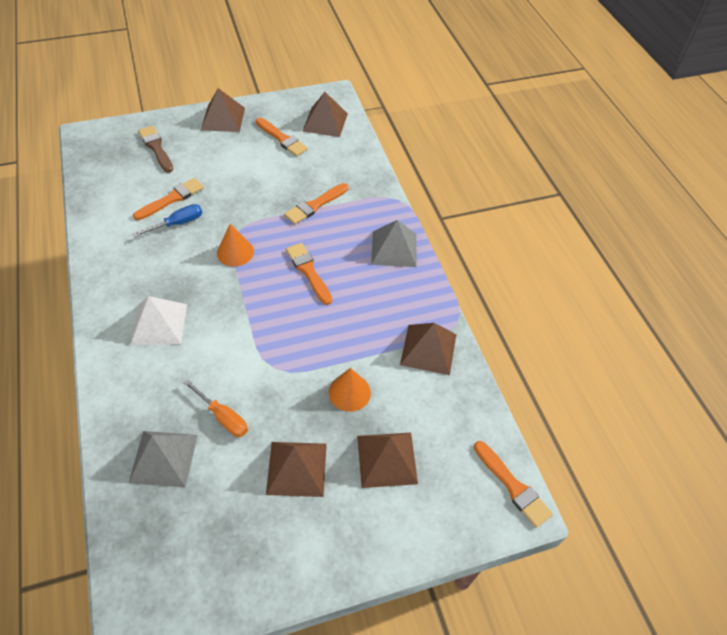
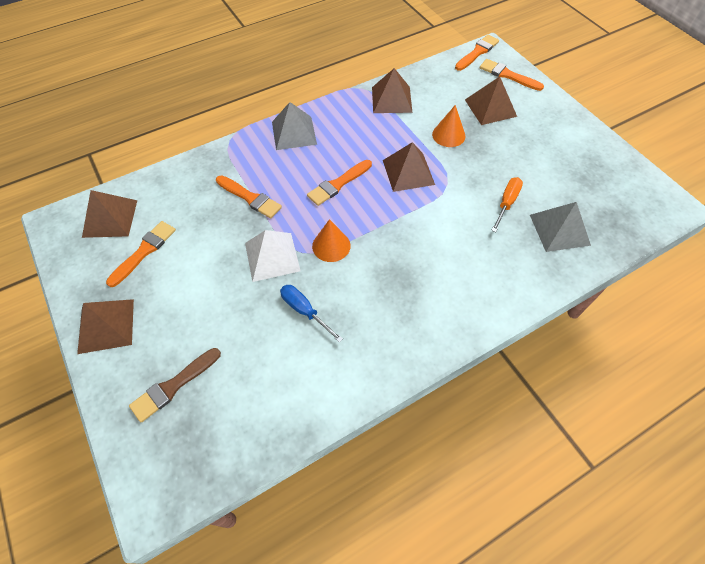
camera: 100 degrees left, 5 degrees up
(159, 324) = (439, 279): white pyramid -> white pyramid (272, 256)
(172, 199) = (266, 331): orange brush -> orange brush (508, 75)
(297, 468) = (522, 151): brown pyramid -> brown pyramid (408, 172)

